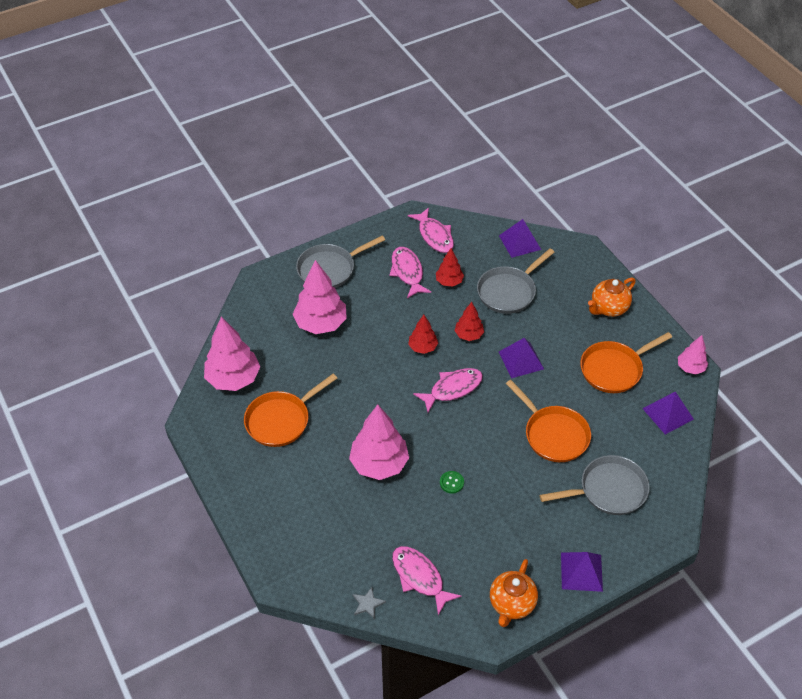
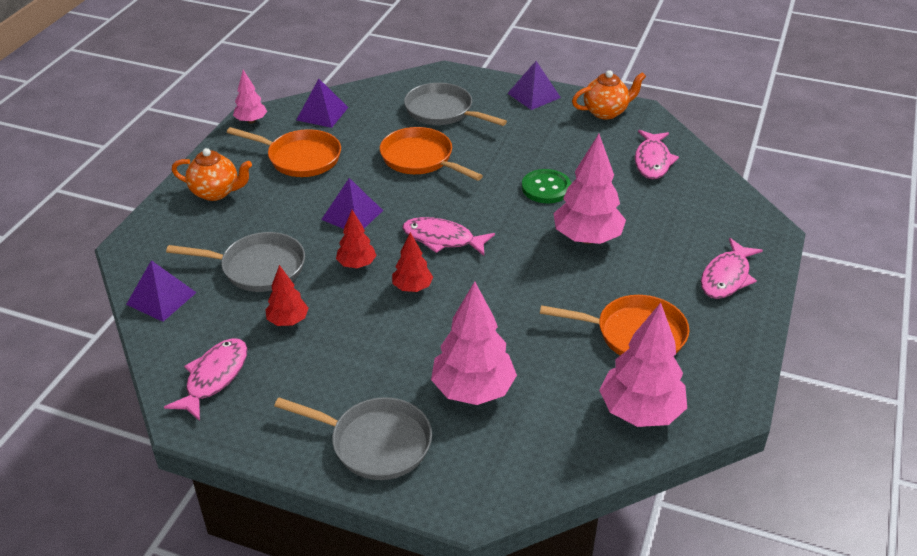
camera: 130 degrees left, 10 degrees down
(368, 604) = (713, 174): grey star -> none
(407, 272) = (306, 365): pink fish -> pink fish (726, 277)
(451, 482) = (546, 188): green button -> green button, size x1.80
(553, 434) = (420, 159): orange pan -> orange pan turned 60 degrees counterclockwise

